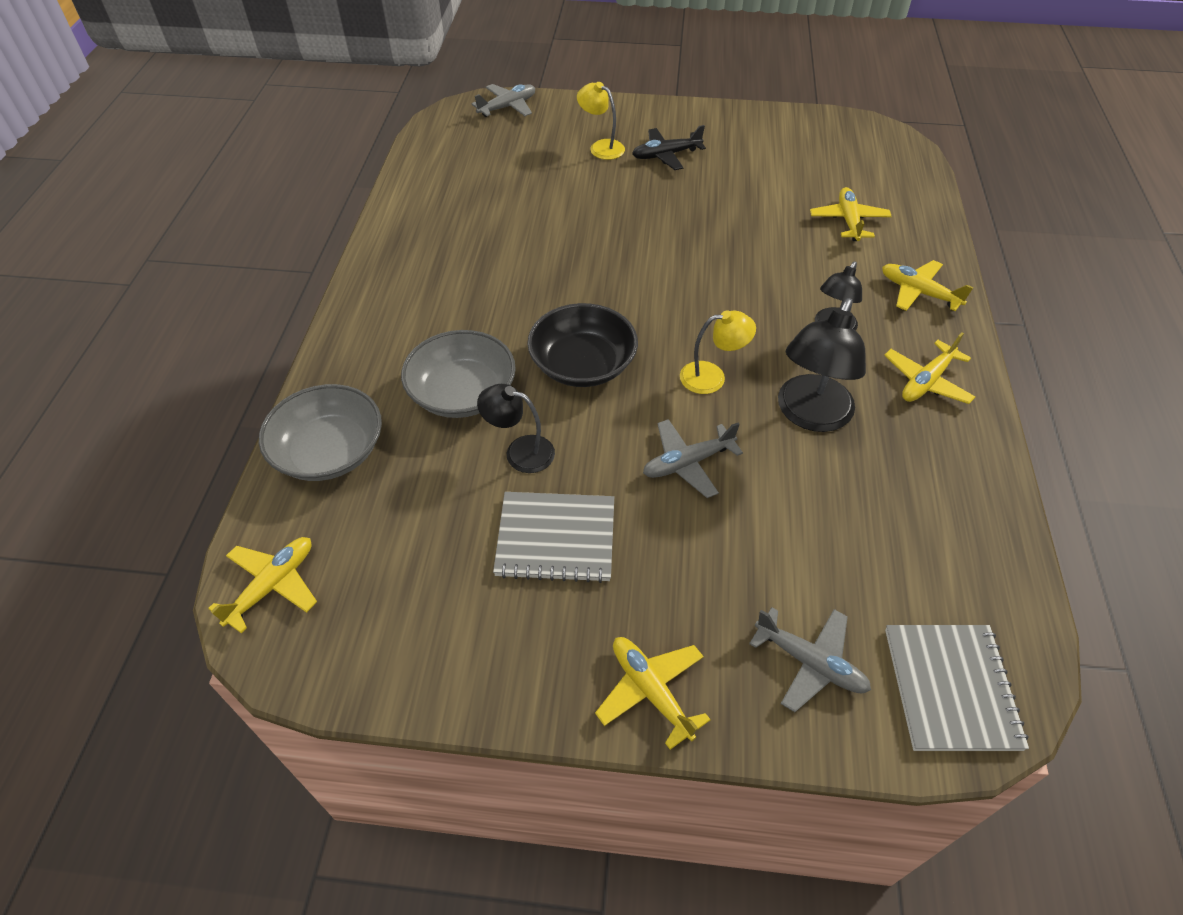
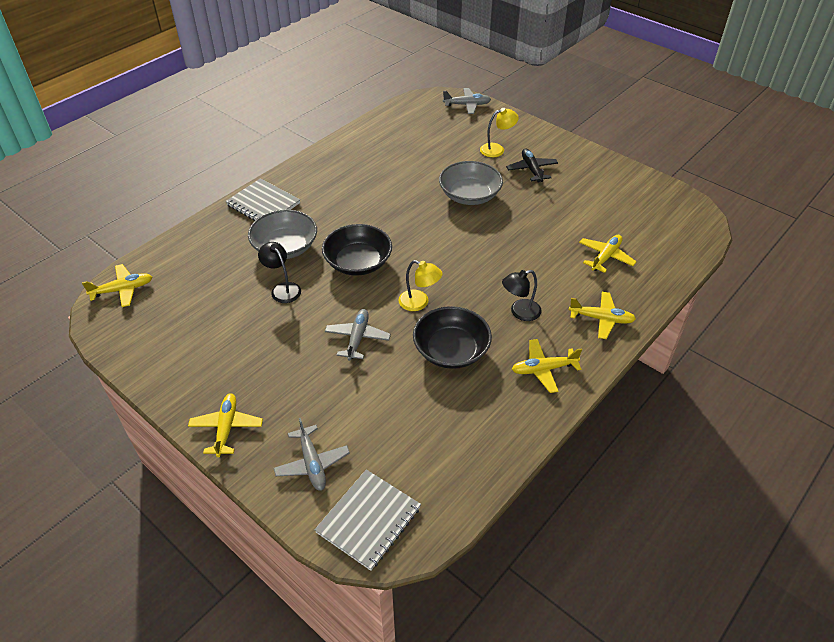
camera: 35 degrees right, 5 degrees down
(329, 451) = (200, 244): grey bowl -> grey bowl (469, 195)
(556, 538) = (256, 337): grey notebook -> grey notebook (263, 204)
(601, 147) = (497, 149): yellow lamp -> yellow lamp turned 90 degrees clockwise
(666, 155) = (531, 170): black plane -> black plane turned 60 degrees clockwise
(687, 463) = (357, 338): grey plane -> grey plane turned 90 degrees clockwise
(810, 415) = (451, 350): black lamp -> black bowl
(918, 292) = (601, 319): yellow plane -> yellow plane turned 120 degrees clockwise

